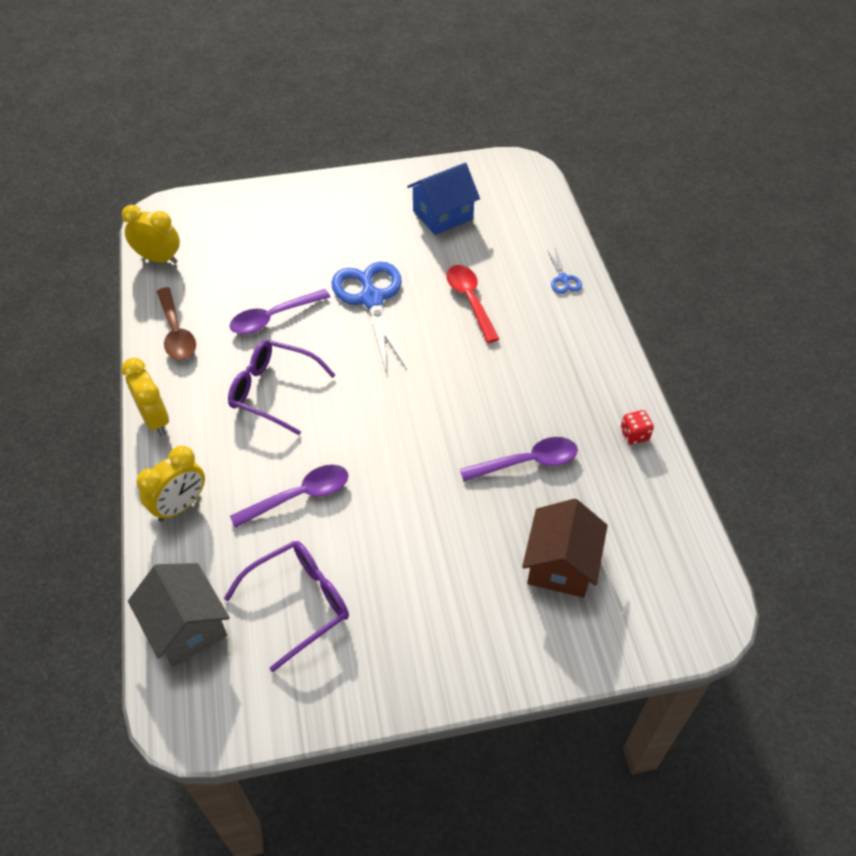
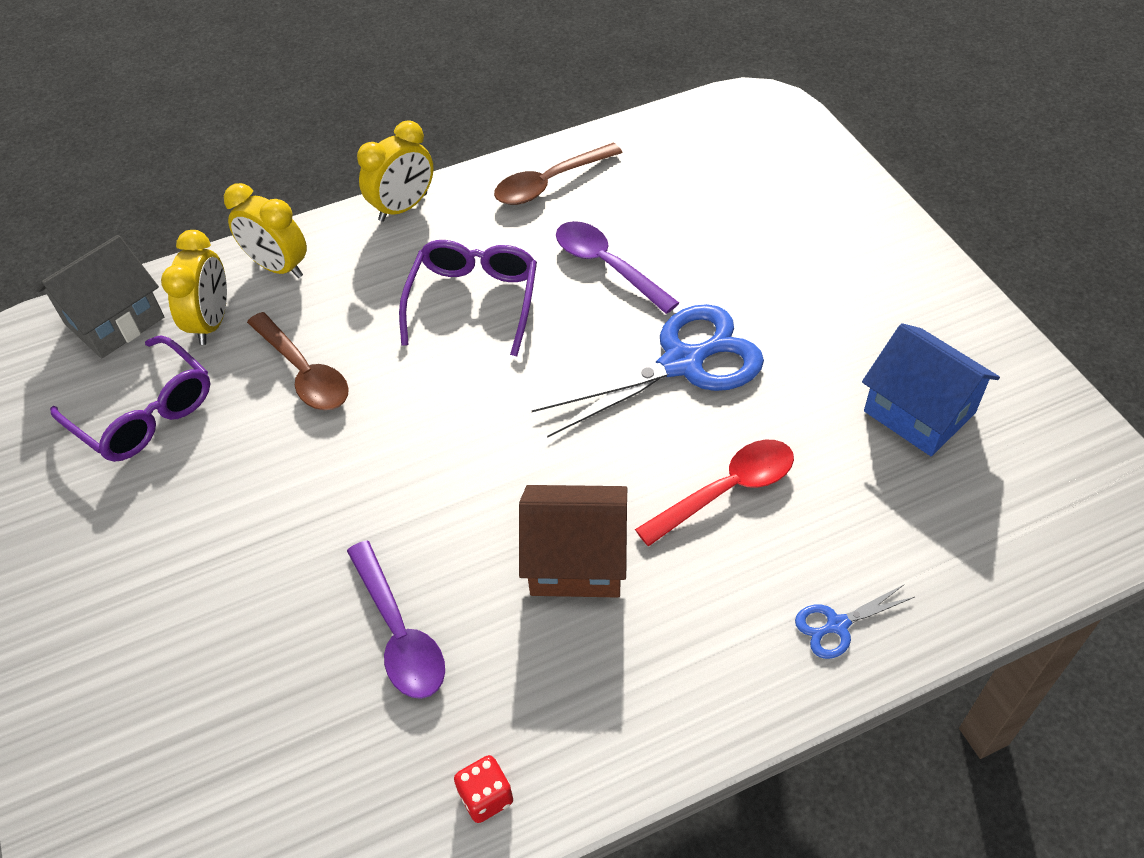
camera: 80 degrees right, 0 degrees up
(159, 259) = (674, 129): yellow clock -> yellow clock (212, 322)
(299, 496) = (304, 372): purple spoon -> brown spoon
(561, 564) = (210, 711): brown house -> brown house (576, 560)

